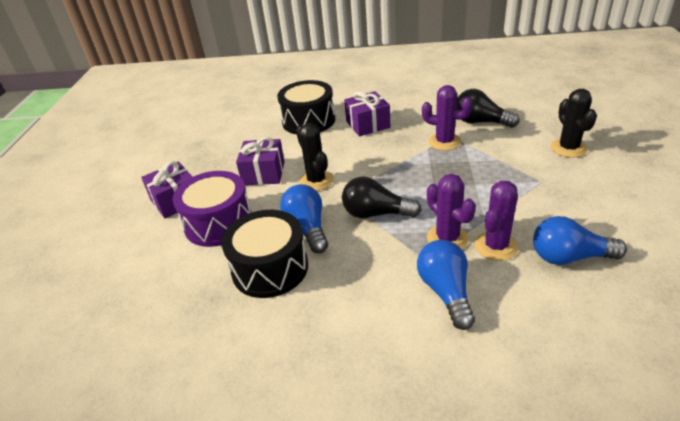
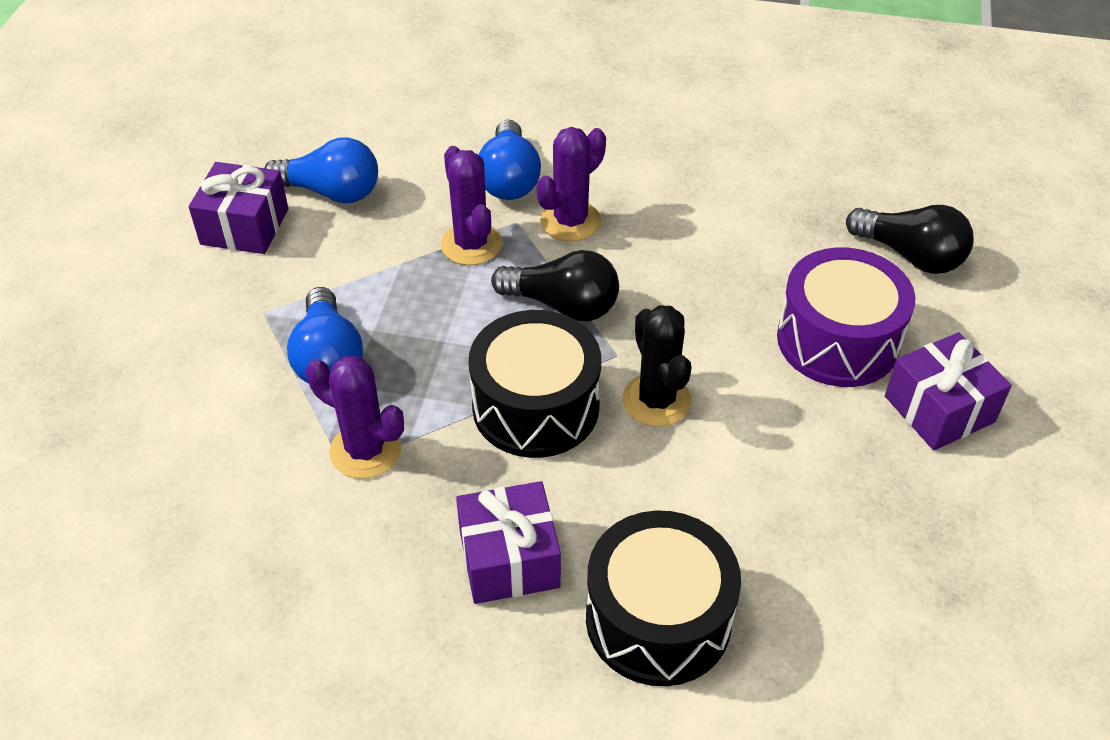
camera: 175 degrees left, 10 degrees up
(263, 173) = (766, 445): purple gift -> purple gift (244, 226)
(270, 268) = (739, 246): black drum -> black drum (535, 406)
(307, 228) = (680, 300): blue light bulb -> blue light bulb (328, 357)
(480, 122) = (252, 497): black light bulb -> black light bulb (910, 255)
(496, 246) = (412, 221): purple cactus -> purple cactus (570, 221)
(568, 148) = (152, 375): black cactus -> none

